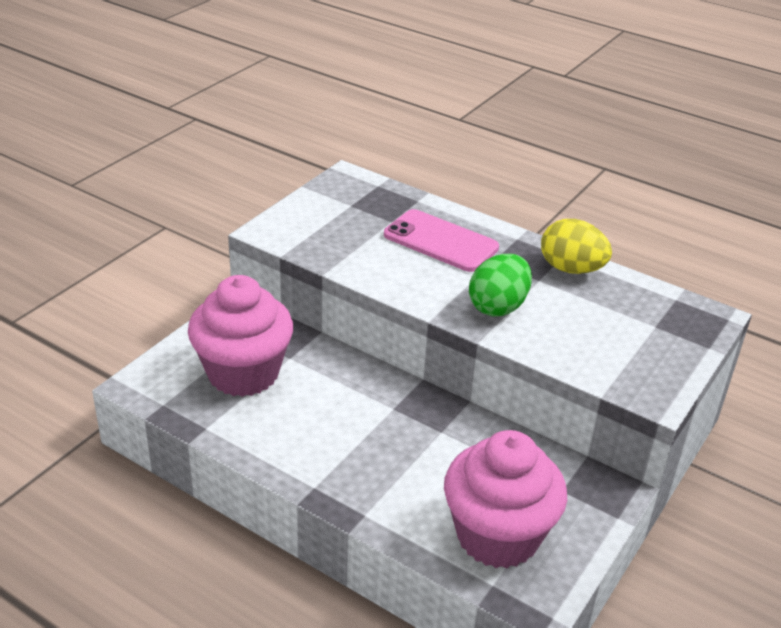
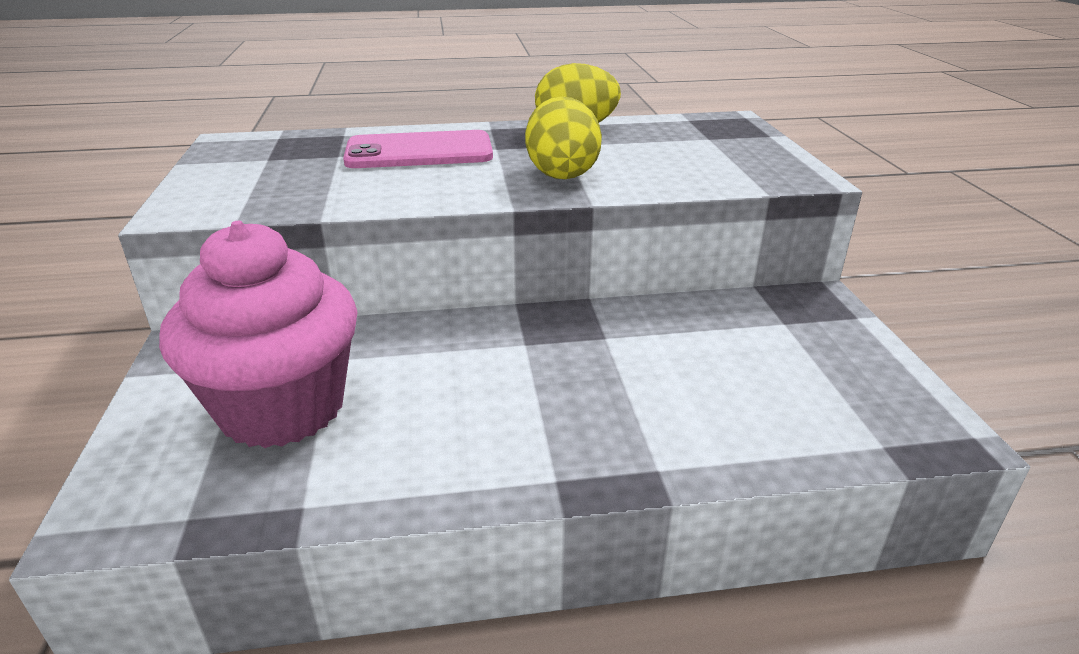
camera: 40 degrees left, 5 degrees down
(497, 536) = (808, 396): pink cupcake -> none
(498, 307) = (561, 173): green egg -> yellow egg

